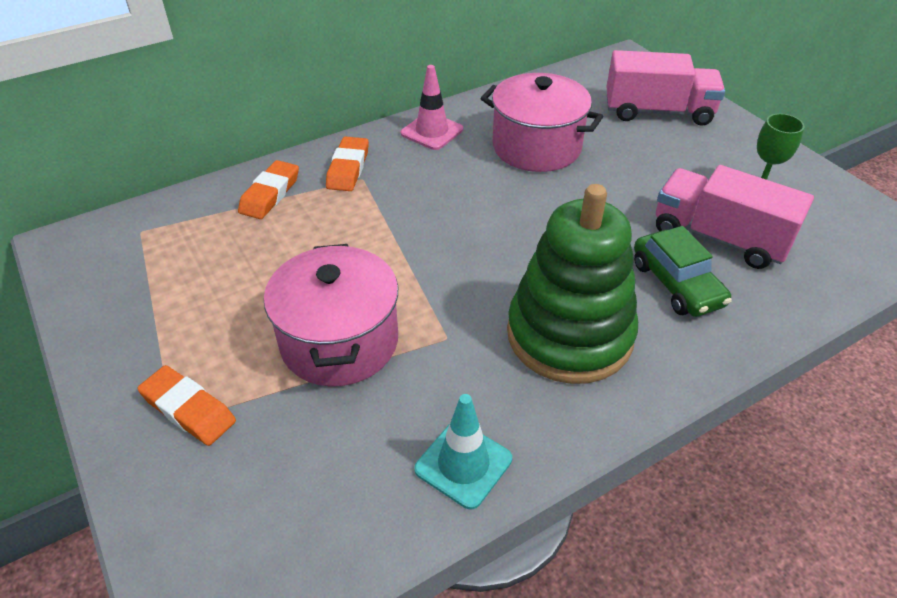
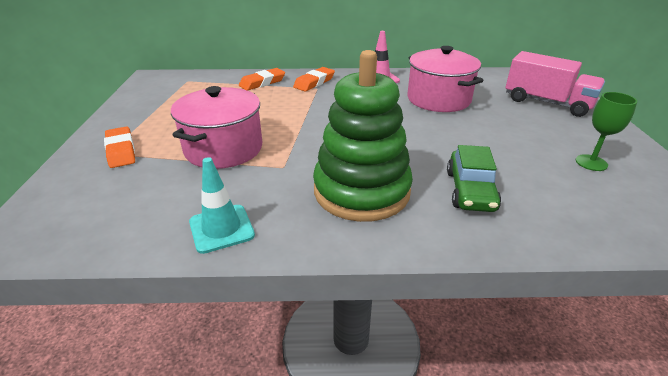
camera: 30 degrees right, 10 degrees down
(719, 237) = (532, 176): pink truck -> none

